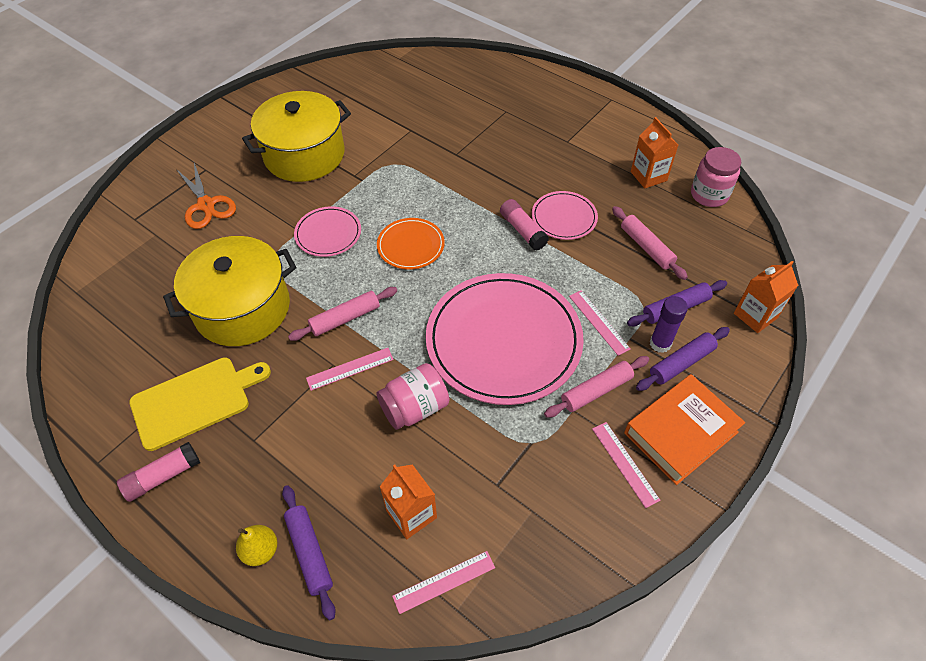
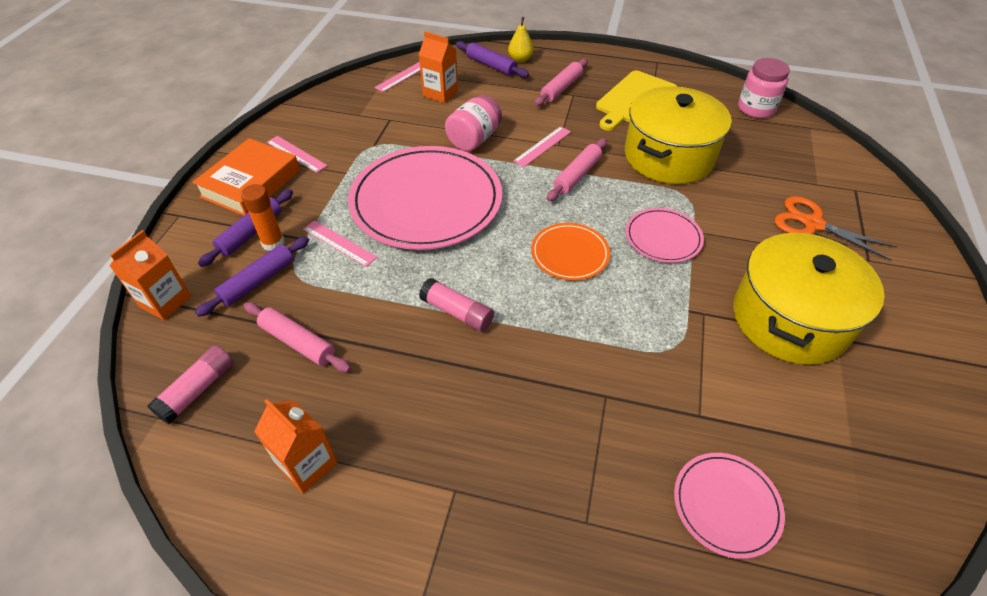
camera: 155 degrees right, 5 degrees down
(163, 476) = (610, 67): pink glue stick -> pink glue stick (197, 390)
(564, 217) = (413, 348): pink plate -> pink plate (726, 505)
(596, 391) = (329, 190): pink rolling pin -> pink rolling pin (561, 88)
(660, 343) = (273, 243): purple glue stick -> orange glue stick
(709, 195) = (208, 462): pink jar -> pink jar (756, 109)

